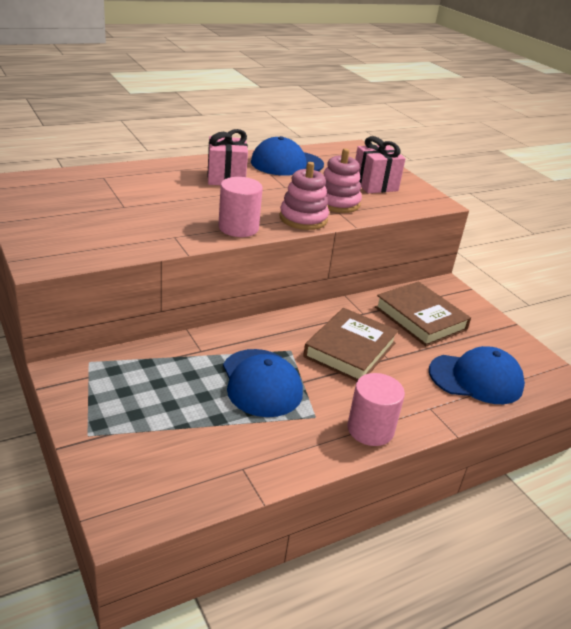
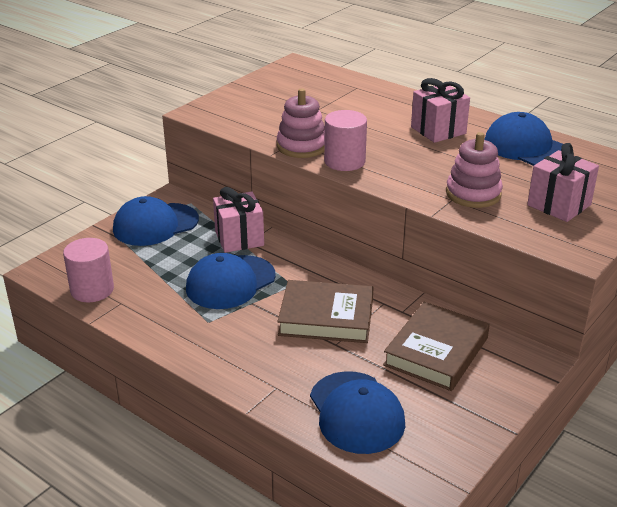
camera: 70 degrees right, 0 degrees up
(109, 398) = (155, 225): none -> blue cap
(190, 353) = (239, 238): none -> pink gift
(303, 219) = (408, 185): pink stacking toy -> pink stacking toy (302, 146)
(370, 429) = (214, 355): pink cylinder -> pink cylinder (92, 290)

